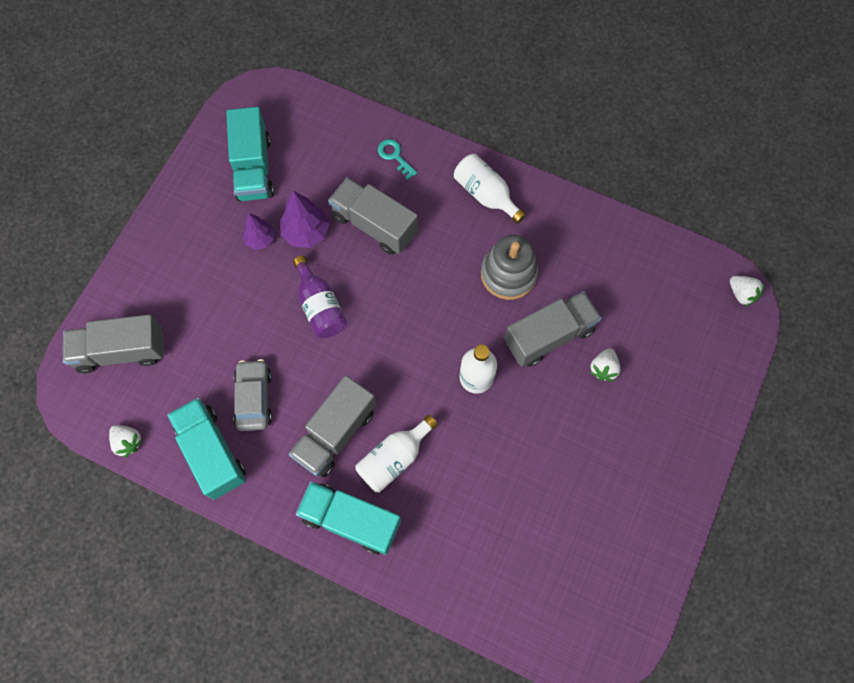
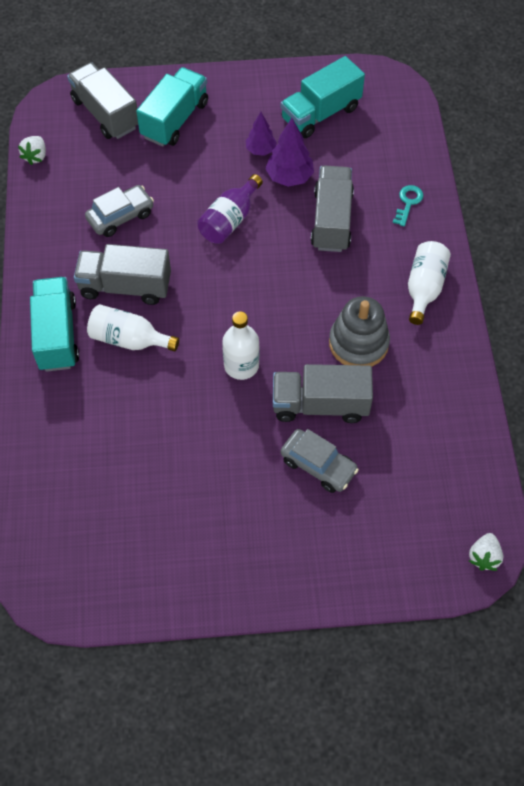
camera: 60 degrees right, 10 degrees down
(212, 452) = (59, 212): turquoise truck -> turquoise truck (175, 120)
(549, 336) = (320, 404): grey truck -> grey truck turned 150 degrees clockwise
(603, 368) = (318, 465): white strawberry -> grey car

